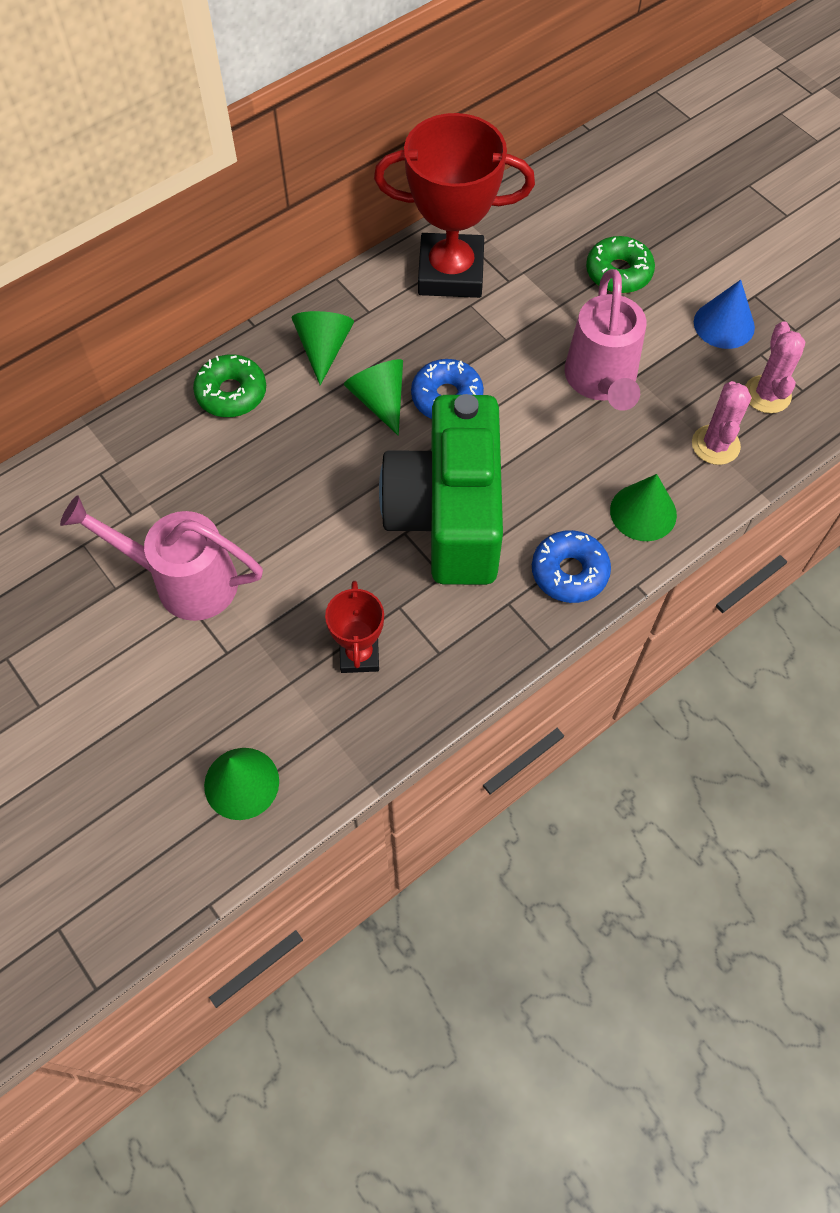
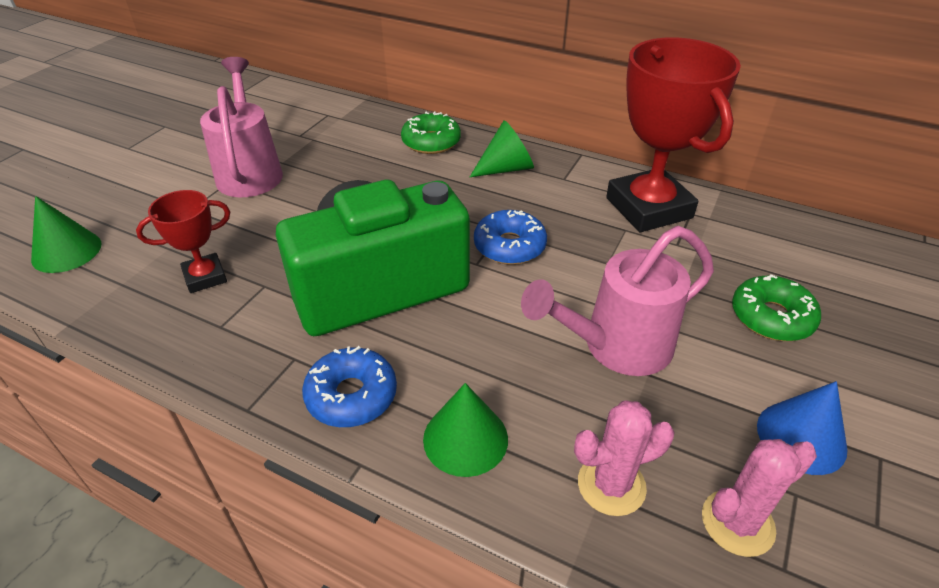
camera: 65 degrees right, 20 degrees down
(379, 400) = (477, 210): green cone -> none

